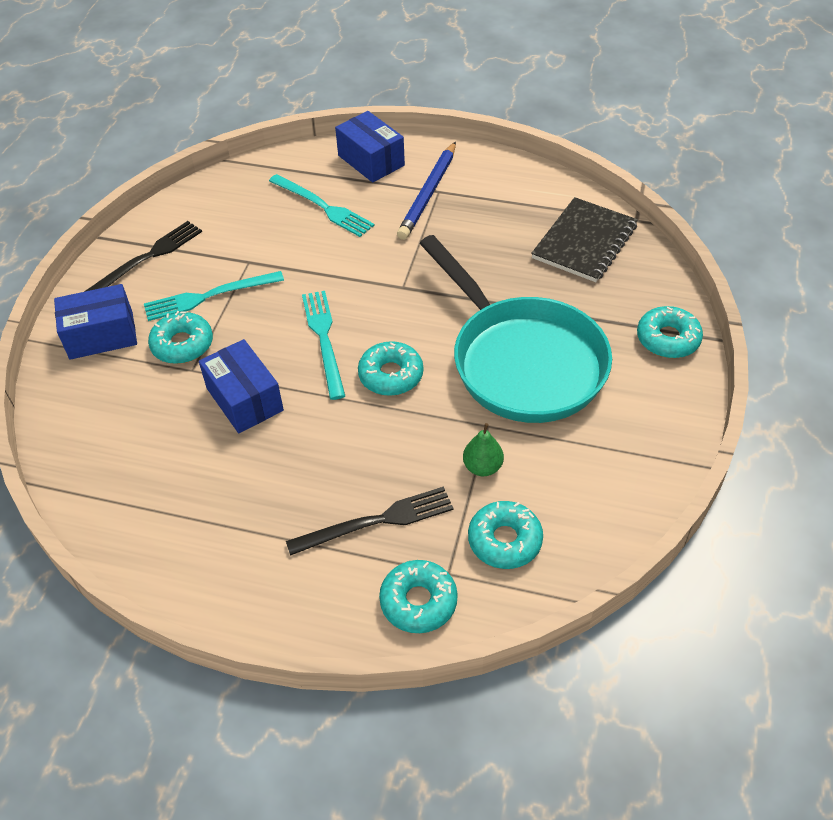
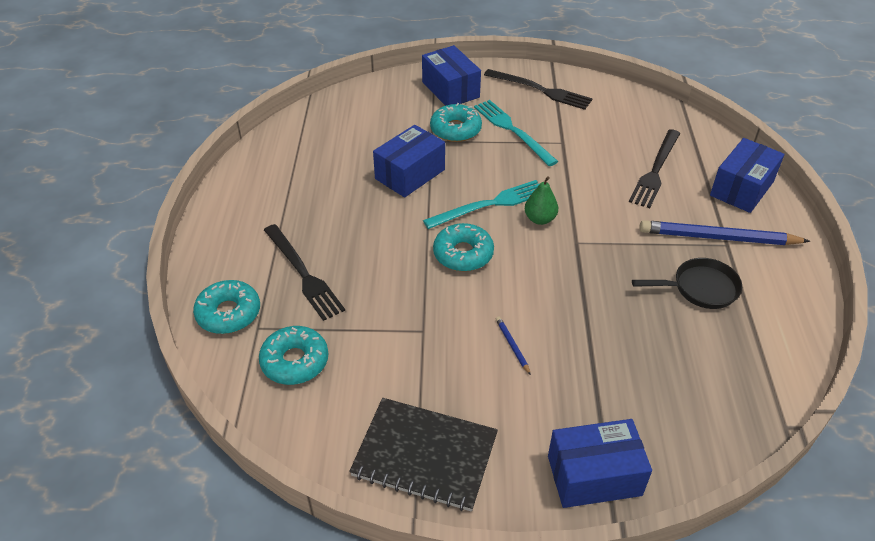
camera: 75 degrees right, 5 degrees down
(323, 207) = (655, 170): turquoise fork -> black fork
(482, 467) = (373, 334): green pear -> green pear (540, 219)
(485, 222) = (700, 288): none -> black pan
(522, 361) = (512, 346): turquoise pan -> blue pencil
(584, 242) = (716, 378): black notebook -> black notebook (425, 455)
(668, 339) = (594, 475): turquoise donut -> blue box

